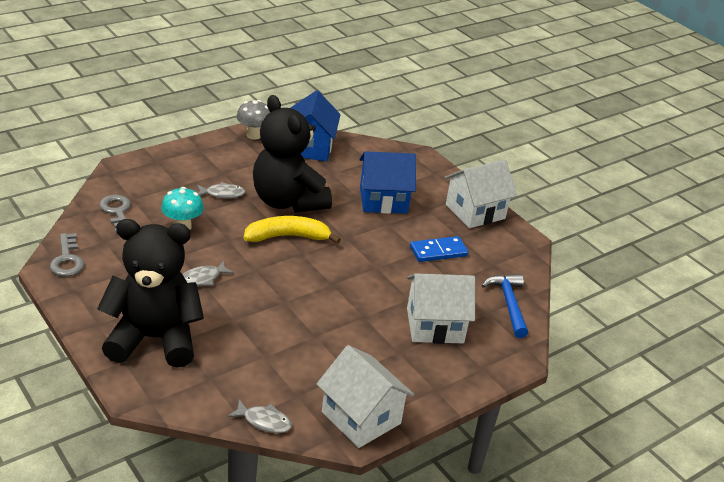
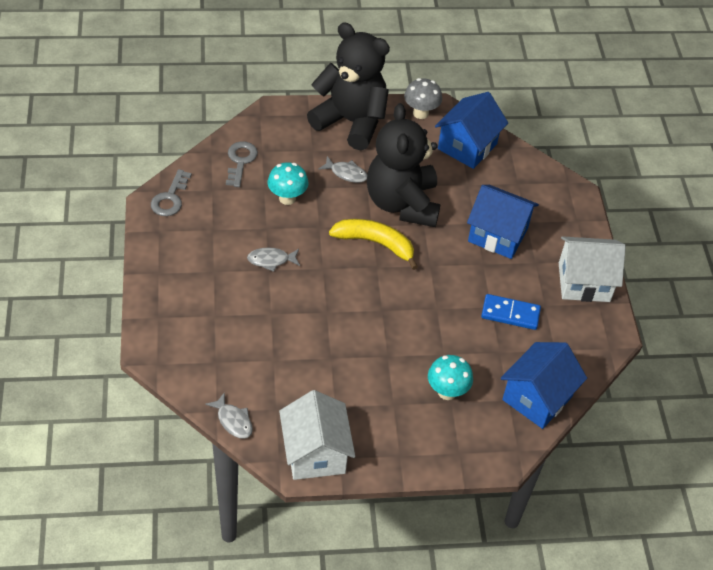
camera: 30 degrees right, 15 degrees up
(154, 339) = (194, 305): black teddy bear -> black teddy bear (351, 122)
(435, 325) = (447, 392): white house -> turquoise mushroom
(508, 304) = (537, 398): blue hammer -> blue house

